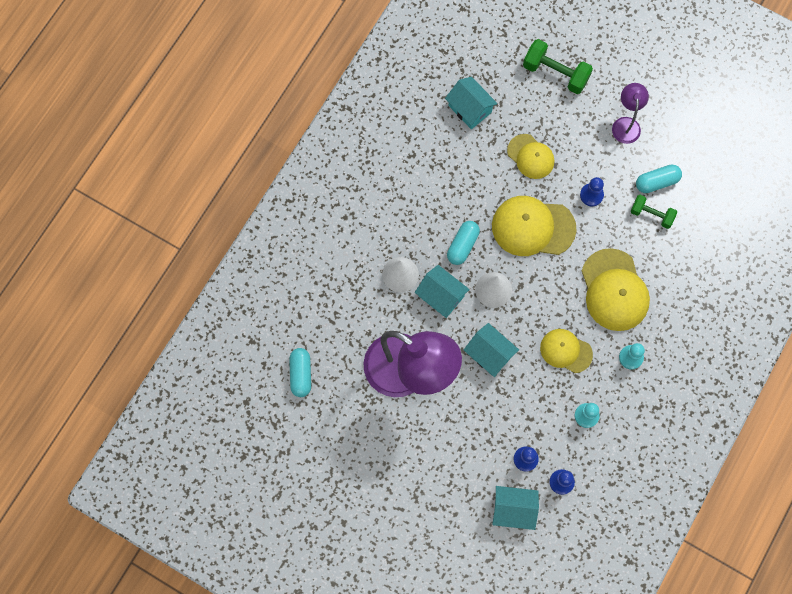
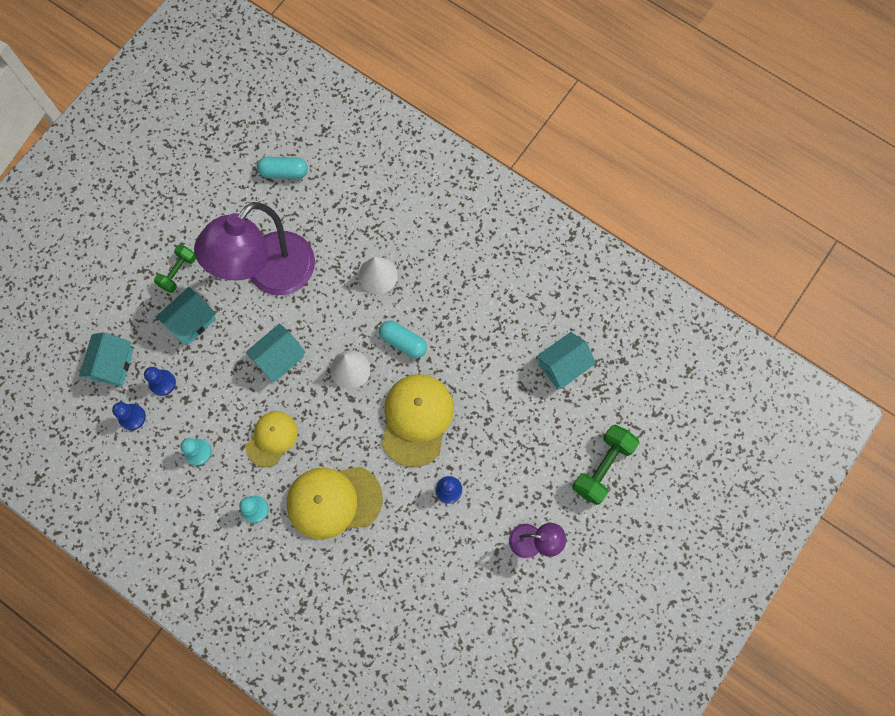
camera: 95 degrees right, 0 degrees up
(441, 296) = (349, 314): turquoise house -> turquoise house (191, 321)
(530, 156) = (501, 426): yellow cap -> none
(651, 215) = (418, 556): green dumbbell -> green dumbbell (178, 272)
(656, 182) = (458, 568): turquoise capsule -> none

